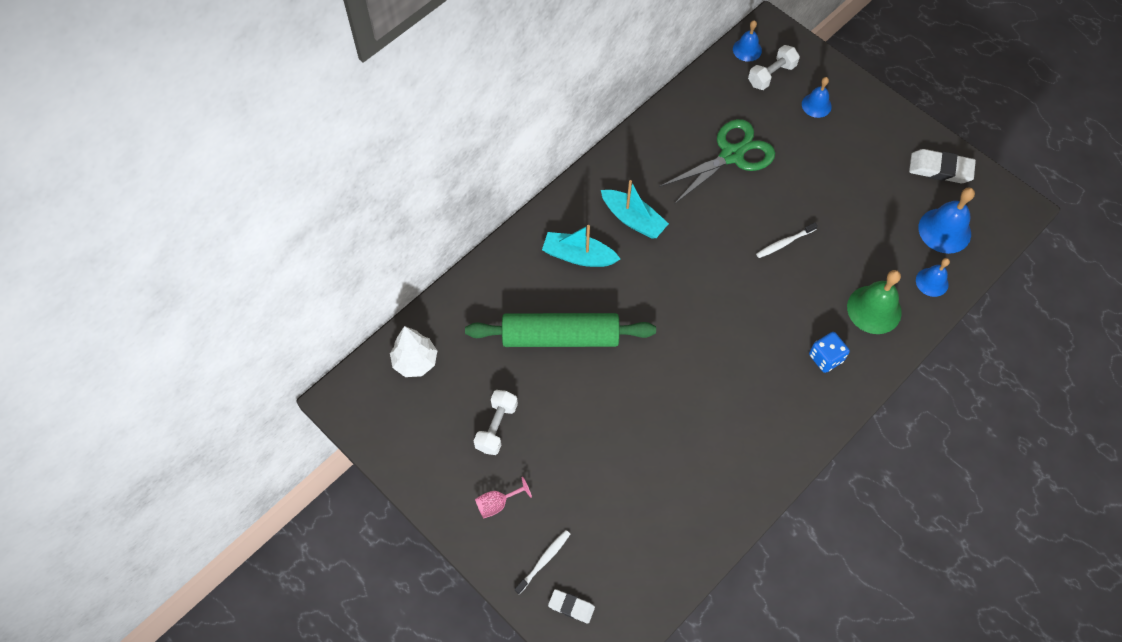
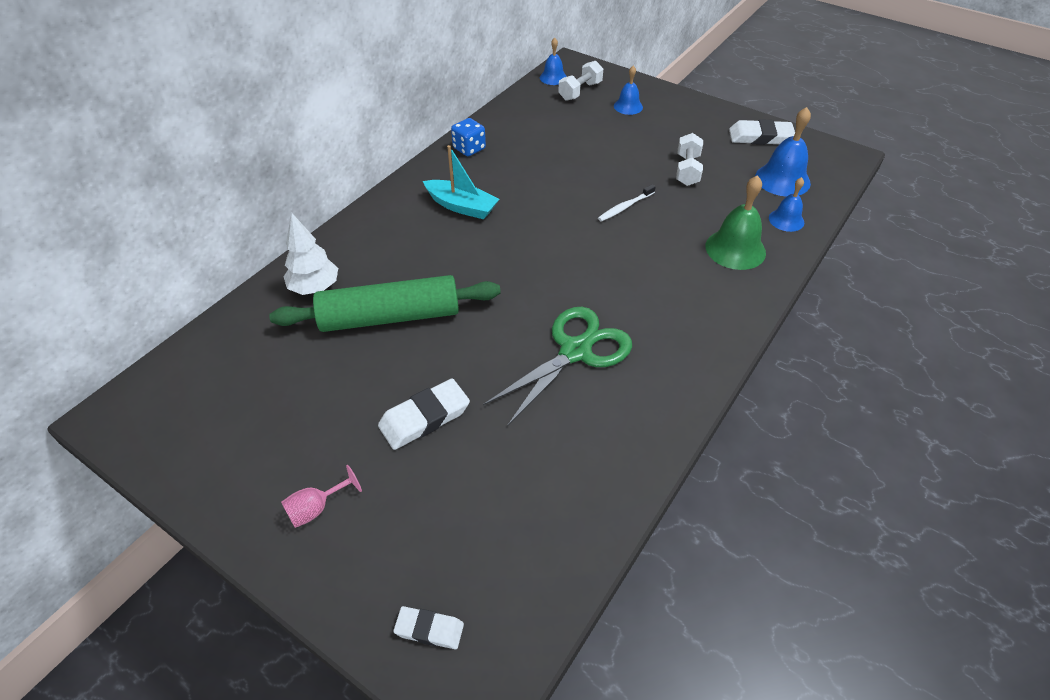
camera: 10 degrees left, 15 degrees down
(415, 361) = (210, 364): white tree -> white tree (315, 288)
(496, 427) = (314, 419): white dumbbell -> white dumbbell (687, 170)
(544, 560) = (385, 572): white toothbrush -> none
(578, 256) = (405, 243): turquoise boat -> none
(581, 440) = (424, 417): none -> white eraser
(732, 155) = (555, 148): green scissors -> green scissors (575, 351)
(825, 358) = (697, 297): blue dice -> blue dice (469, 148)

